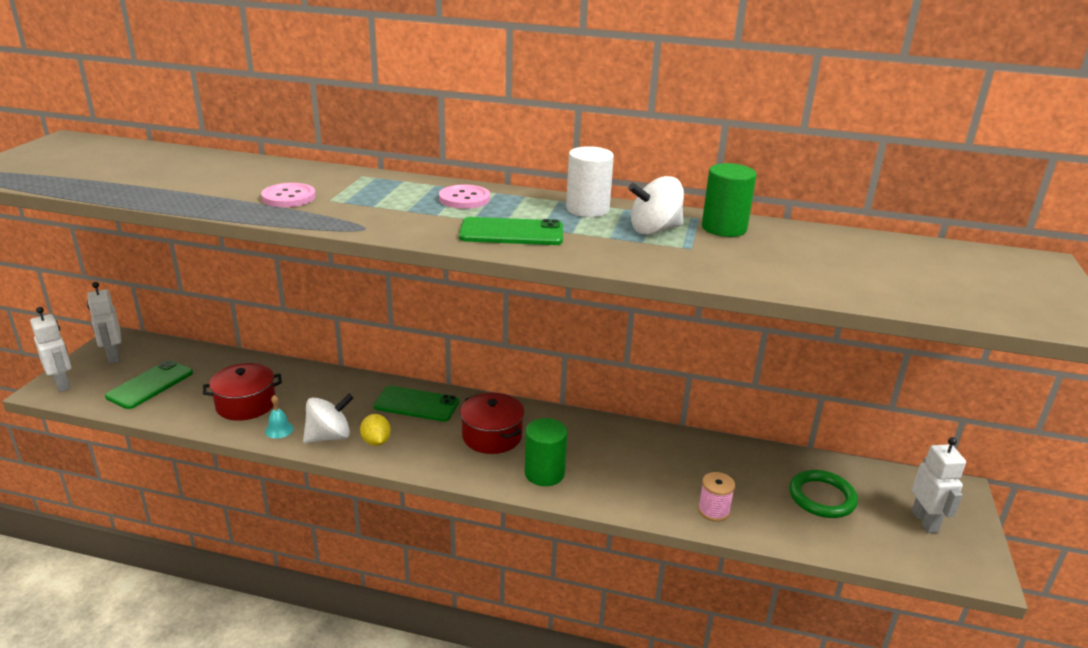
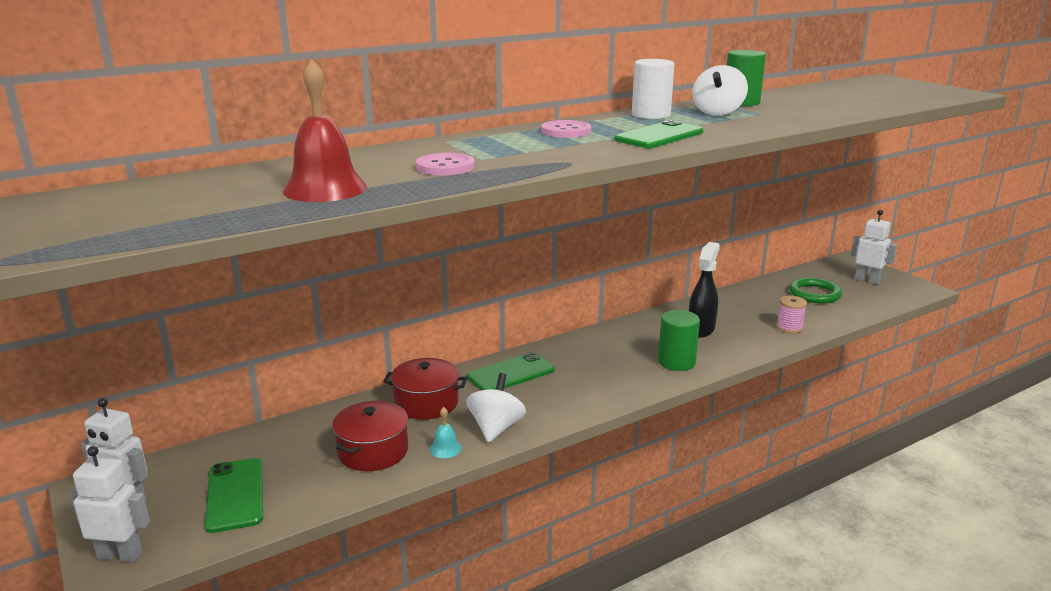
camera: 45 degrees left, 5 degrees down
(185, 186) = (325, 189): none -> red bell
(376, 442) = (537, 410): yellow lemon -> none
(492, 436) = (602, 362): red pot -> red pot (426, 403)
(628, 460) = (701, 329): none -> black spray bottle

